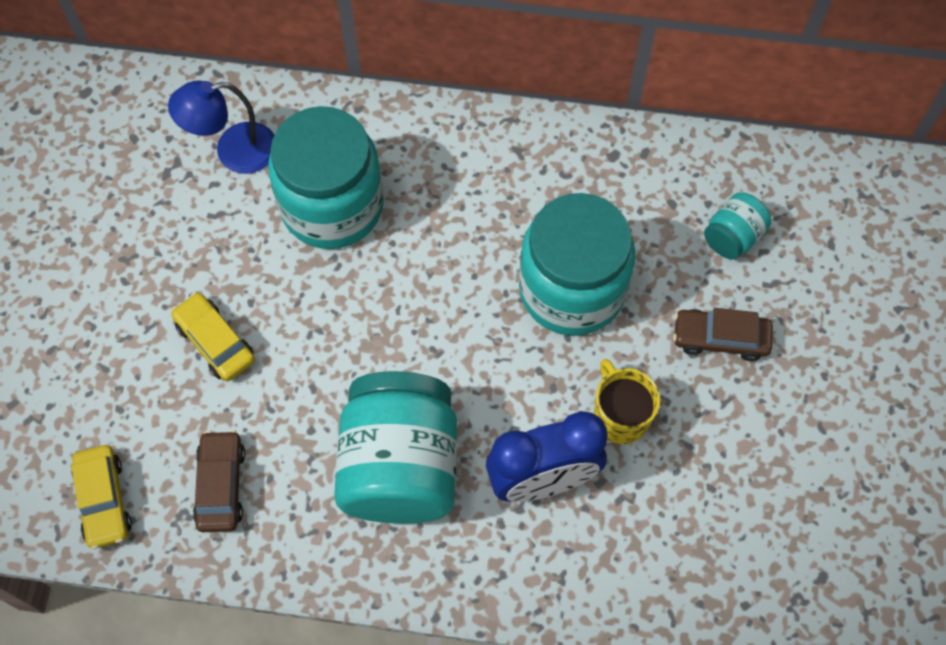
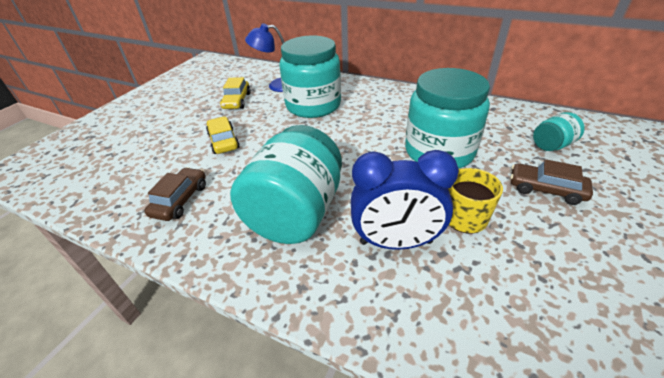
camera: 20 degrees right, 25 degrees down
(104, 500) = (112, 193): yellow car -> yellow car (237, 101)

